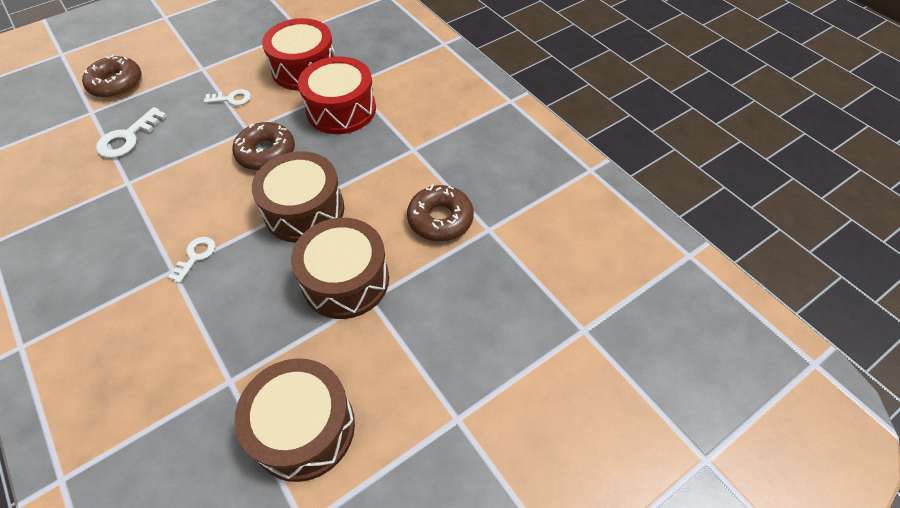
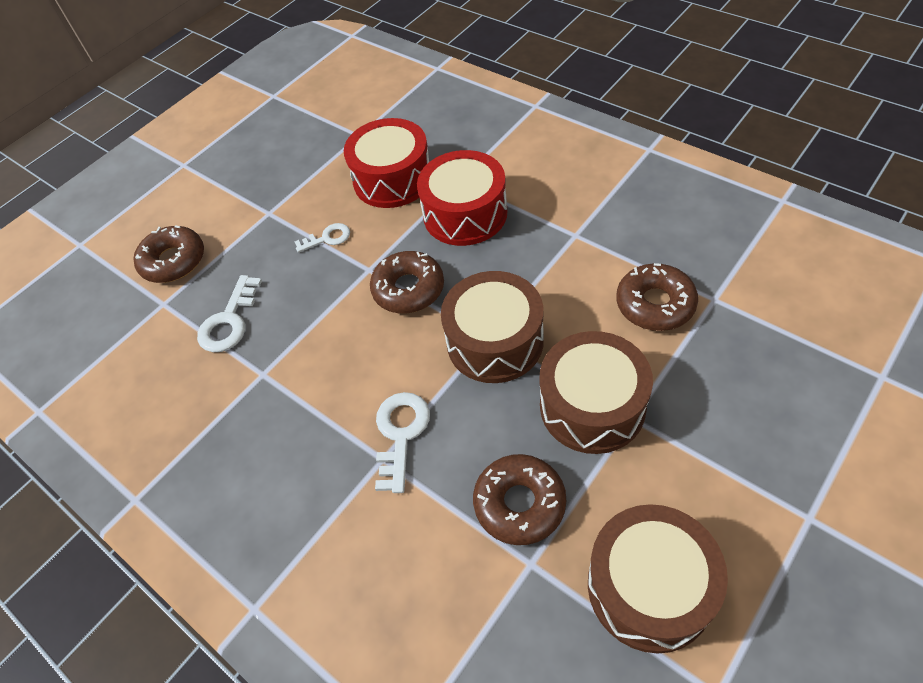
camera: 10 degrees left, 0 degrees up
(195, 256) = (401, 434): white key -> white key, size x1.56
(248, 334) = (519, 503): none -> brown donut

